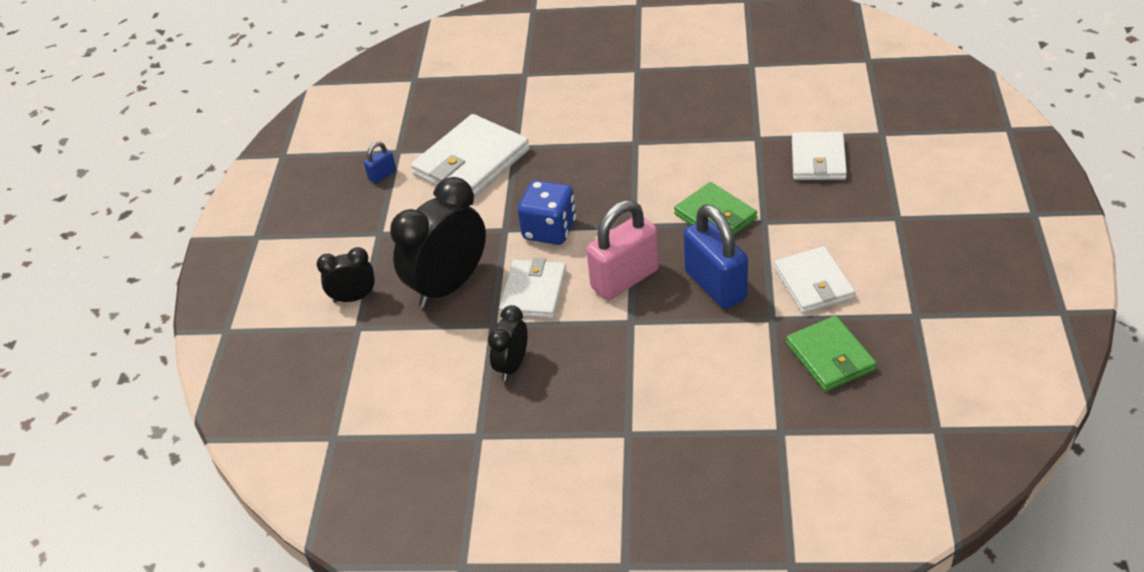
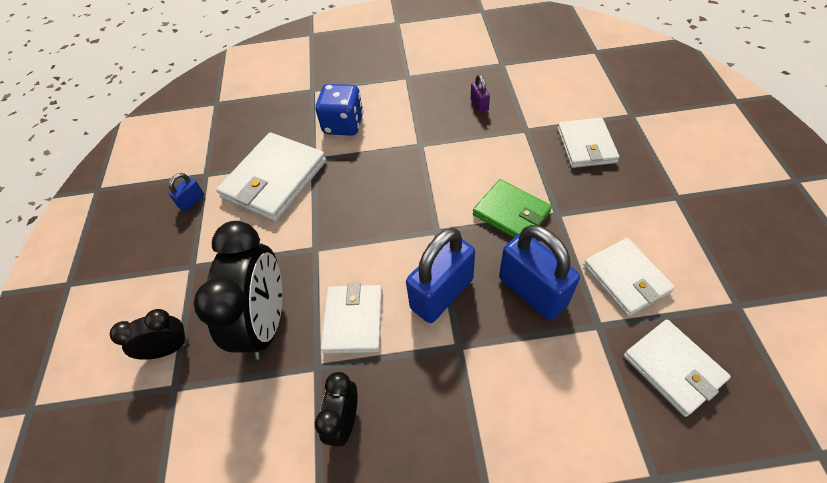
camera: 10 degrees left, 10 degrees up
(449, 286) = (266, 322): black clock -> black clock turned 150 degrees clockwise
(549, 230) = (358, 245): blue dice -> blue dice (343, 125)
(625, 279) = (442, 294): pink padlock -> blue padlock
(711, 108) = (479, 105): none -> purple padlock
(830, 356) = (673, 368): green wallet -> white wallet

